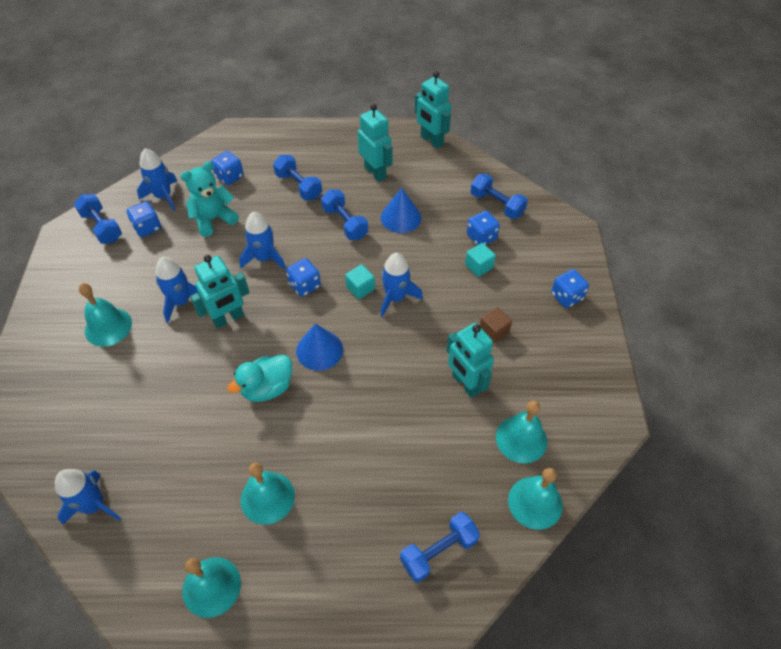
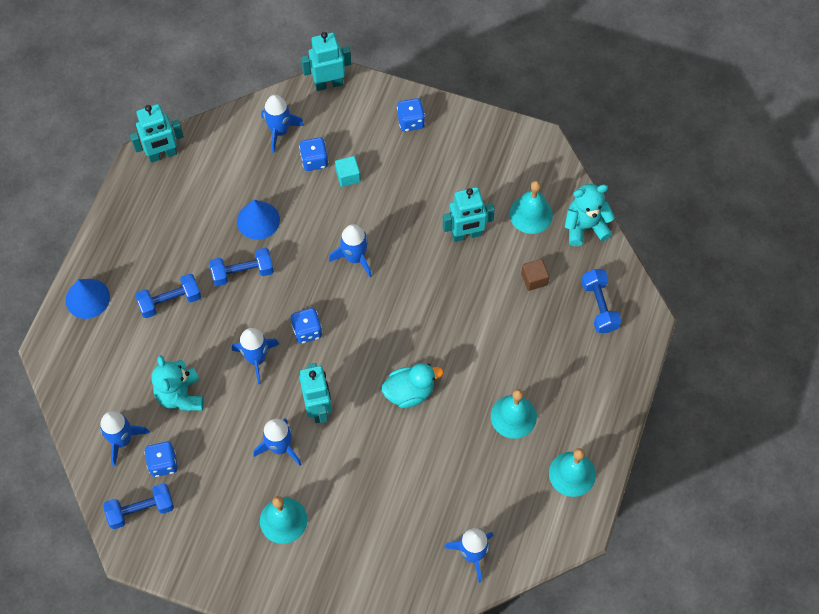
camera: 70 degrees left, 10 degrees up
(229, 177) = (123, 366): blue dice -> none
(267, 388) = (409, 392): turquoise duck -> turquoise duck turned 90 degrees counterclockwise
(319, 350) = (386, 338): blue cone -> blue cone (87, 298)
(360, 288) = (331, 284): turquoise cube -> none
(375, 172) = (185, 223): turquoise robot -> turquoise robot (328, 84)
(493, 331) = (423, 193): brown cube -> brown cube (534, 279)
(497, 204) = (279, 131): blue dumbbell -> blue rocket
(535, 502) = (585, 227): turquoise bell -> turquoise teddy bear

